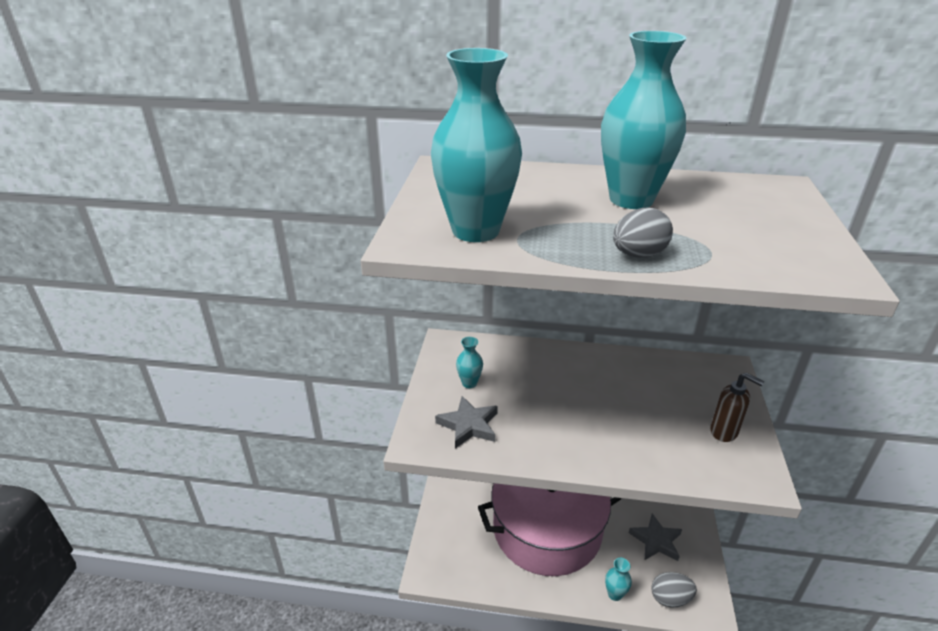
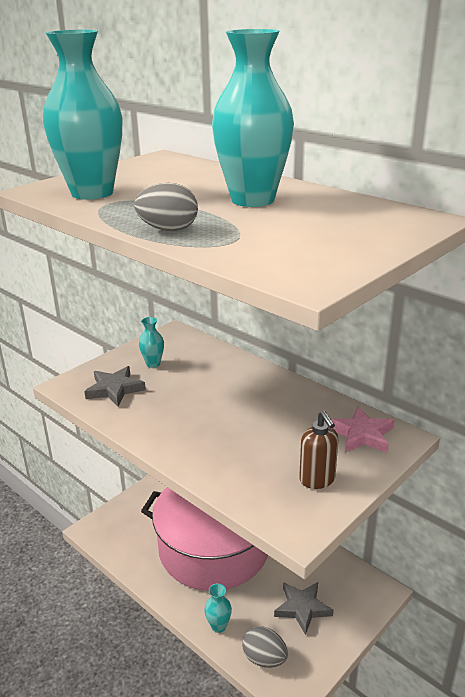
camera: 35 degrees right, 5 degrees down
(704, 378) = (361, 434): none -> pink star

